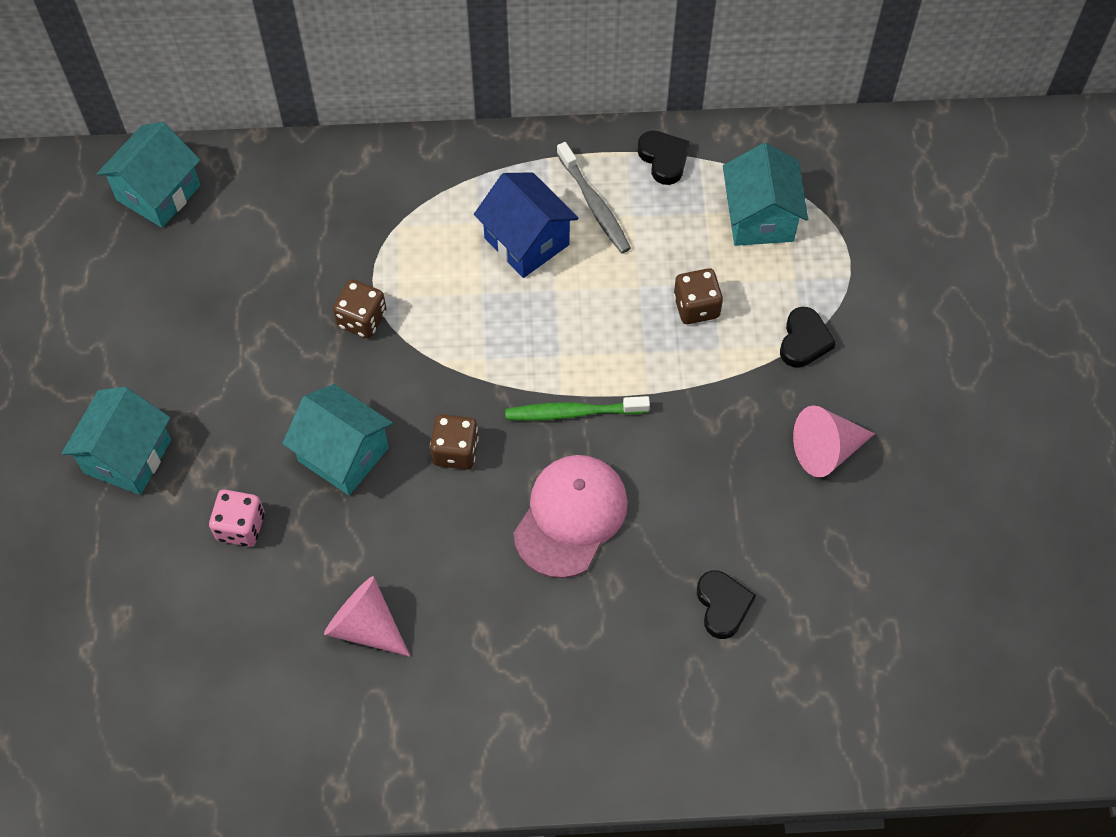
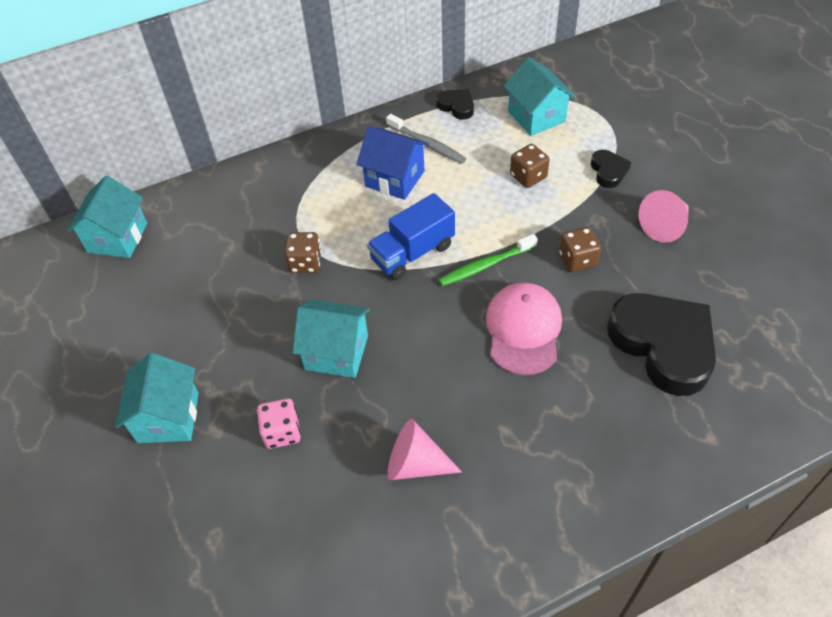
camera: 20 degrees left, 10 degrees down
(455, 451) = (417, 319): brown dice -> brown dice (577, 260)
(495, 358) = (412, 252): none -> blue truck
(723, 606) = (663, 345): black heart -> black heart, size x2.20

